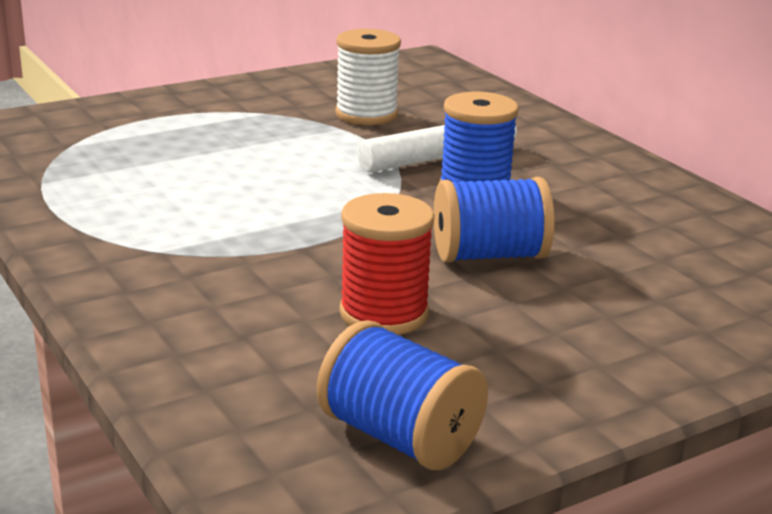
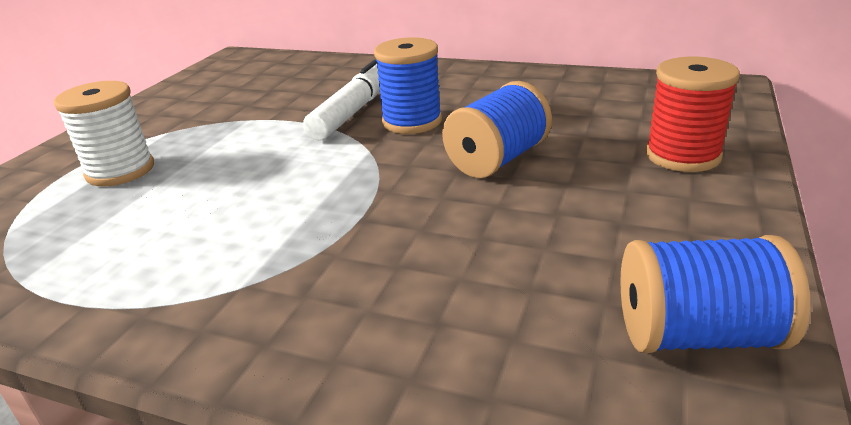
camera: 35 degrees left, 5 degrees up
(366, 114) = (253, 103): white spool -> white spool (120, 171)
(384, 314) = (508, 238): red spool -> red spool (682, 156)

